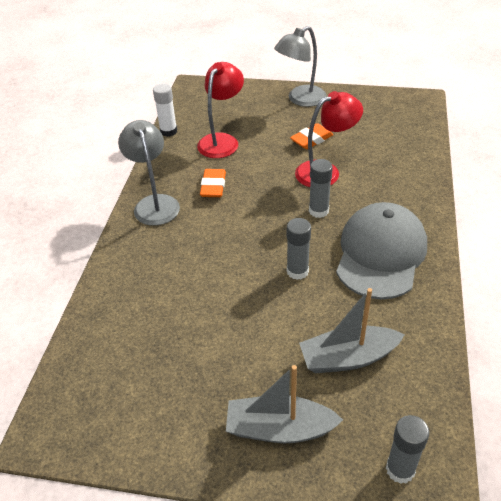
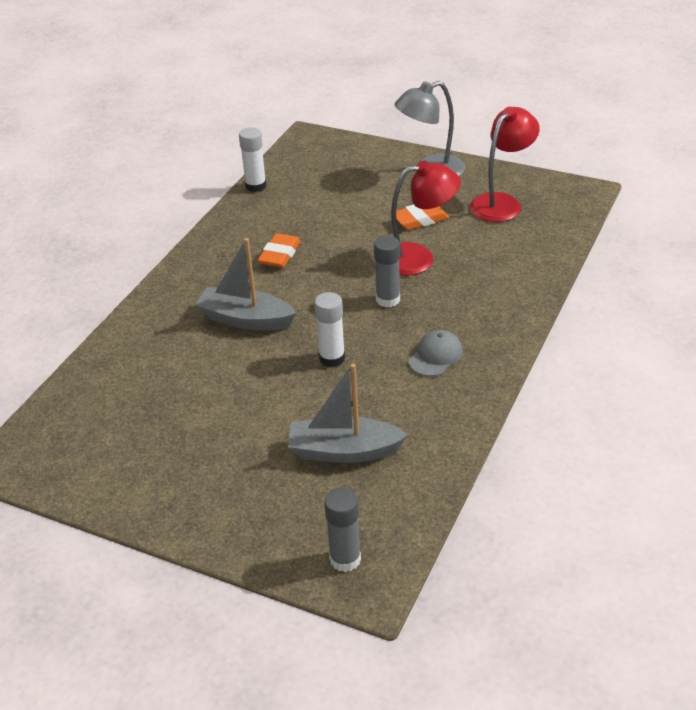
camera: 15 degrees right, 5 degrees down
(154, 203) = (206, 263): grey lamp -> none
(222, 141) = (313, 205): red lamp -> red lamp (502, 203)
(279, 429) = (240, 501): grey boat -> grey boat (246, 319)
(297, 271) = (332, 358): grey glue stick -> white glue stick
(380, 254) = (435, 356): grey cap -> grey cap, size x0.44

